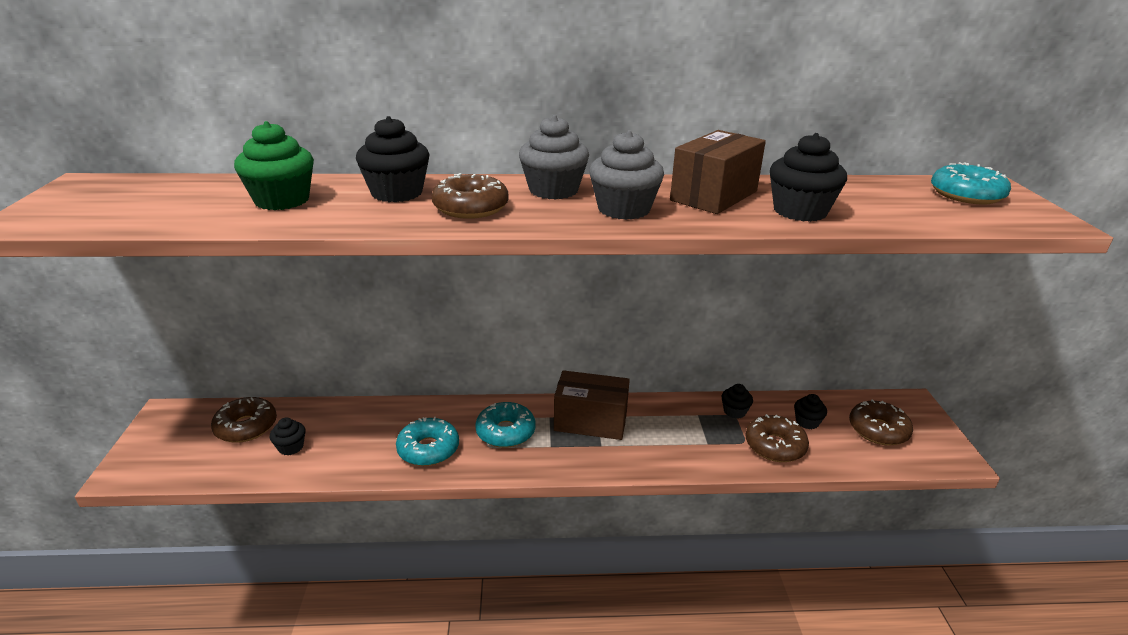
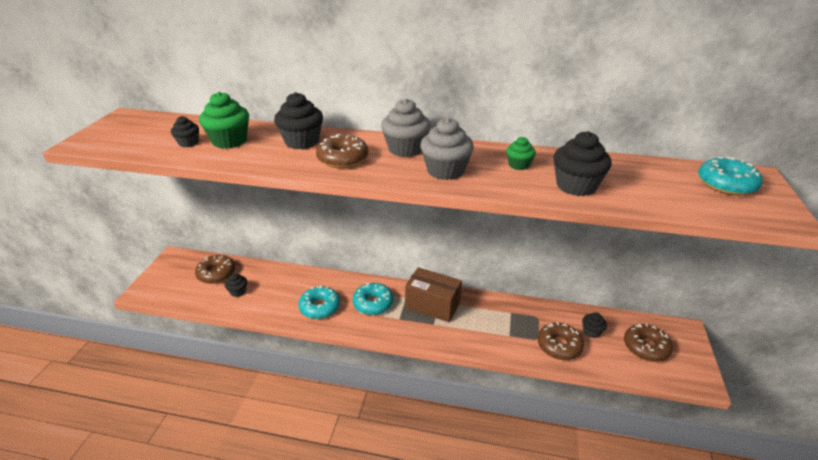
camera: 15 degrees right, 5 degrees up
(714, 196) = (518, 165): brown box -> green cupcake
(734, 411) = (539, 314): black cupcake -> black cupcake (188, 143)

